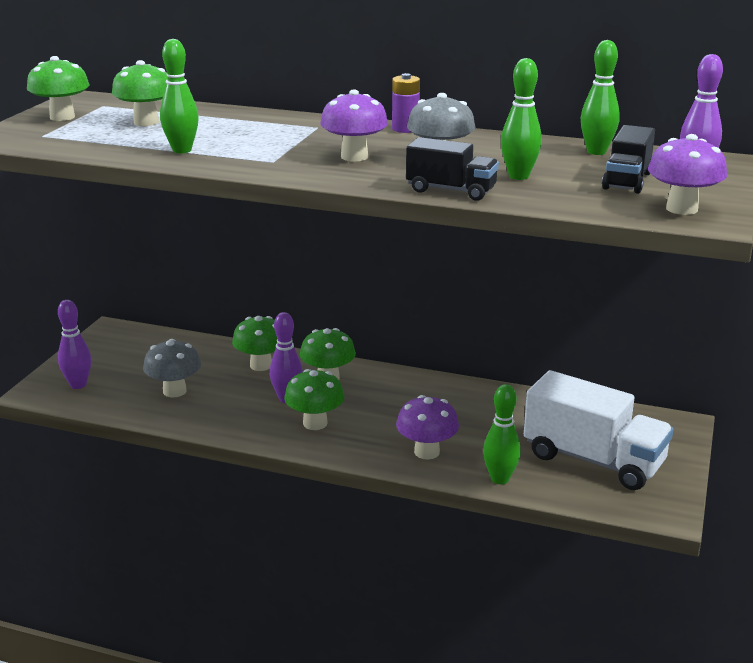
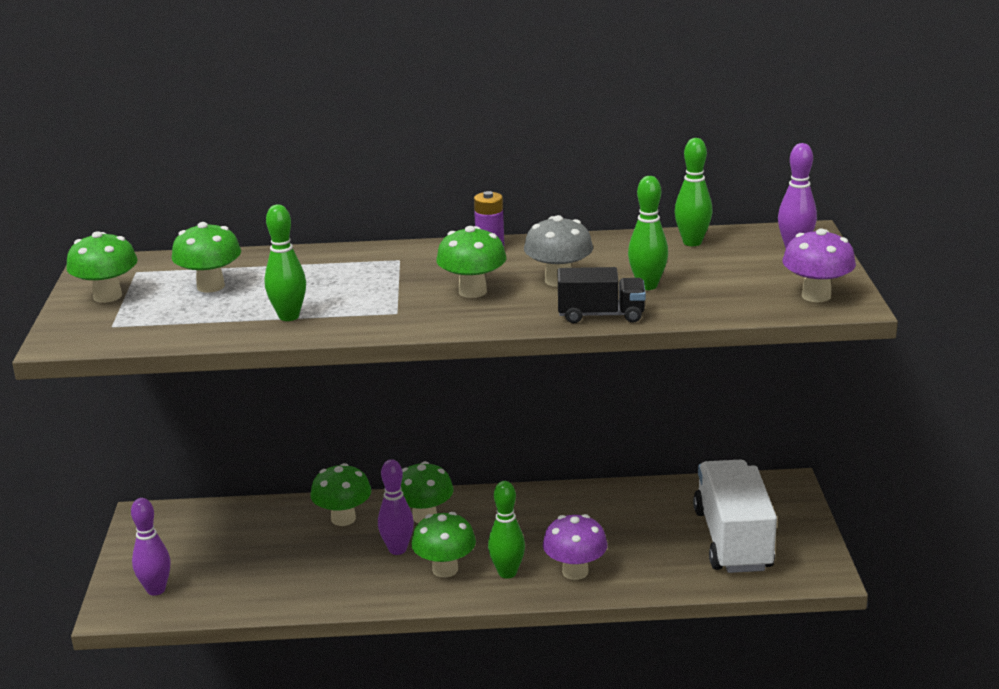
camera: 20 degrees left, 0 degrees up
(174, 391) = (271, 570): grey mushroom -> none
(354, 157) = (472, 291): purple mushroom -> green mushroom
(500, 479) = (660, 581): green bowling pin -> green bowling pin (507, 573)
(593, 460) = (732, 540): white truck -> white truck turned 105 degrees counterclockwise
(627, 181) = (746, 272): black truck -> none

